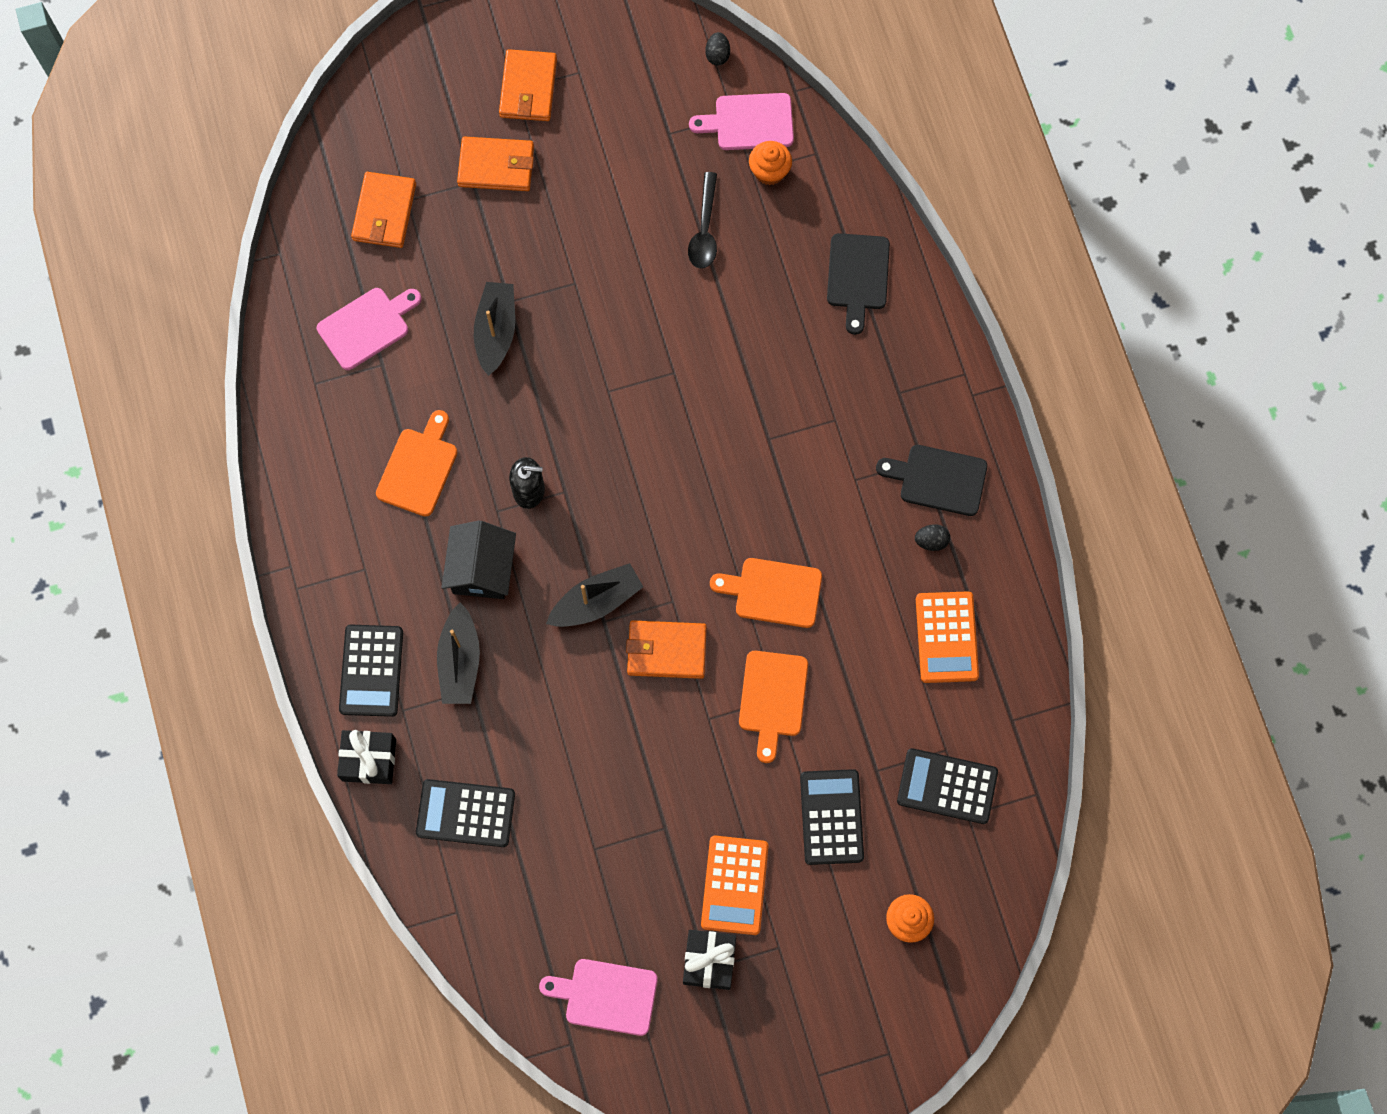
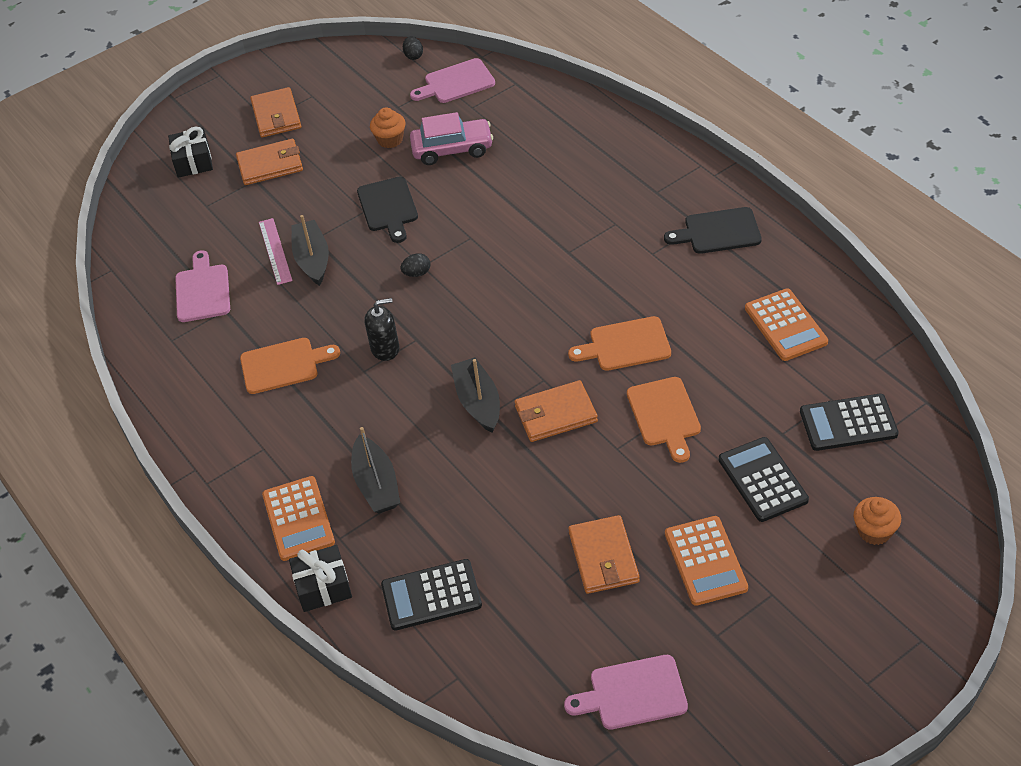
camera: 15 degrees left, 25 degrees down
(367, 326) = (202, 290): pink cutting board -> pink cutting board turned 45 degrees counterclockwise
(371, 670) = (298, 519): black calculator -> orange calculator
(384, 212) = (190, 218): orange wallet -> orange wallet (603, 557)
(419, 468) = (283, 365): orange cutting board -> orange cutting board turned 75 degrees clockwise
(461, 301) = (275, 251): none -> pink ruler
(482, 569) = (368, 414): black house -> none
(596, 602) = (478, 402): black boat -> black boat turned 60 degrees counterclockwise
(704, 229) = (452, 149): black spoon -> pink car
(709, 961) = (714, 628): black gift -> black gift (193, 161)
(769, 171) = (485, 103): orange cupcake -> orange cupcake (390, 140)
(857, 276) = (585, 138): black cutting board -> black cutting board (388, 207)
(931, 541) = (735, 270): black egg -> black egg (417, 273)

